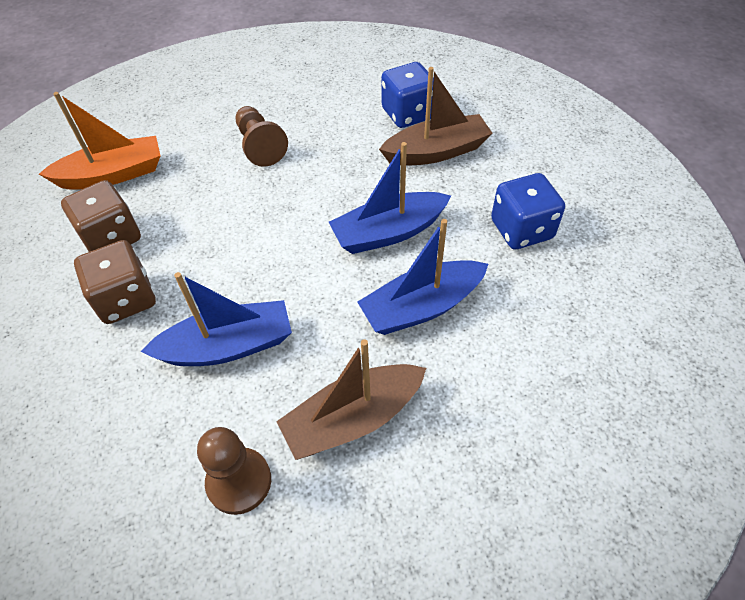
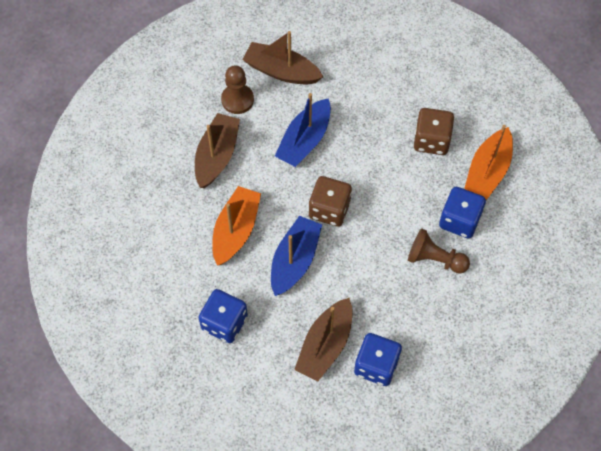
camera: 135 degrees right, 10 degrees up
(126, 299) = (379, 121): brown dice -> brown dice (329, 209)
(133, 472) = (281, 71): none -> brown boat
(197, 157) = (459, 220): none -> blue dice
(422, 307) = (236, 230): blue boat -> orange boat

